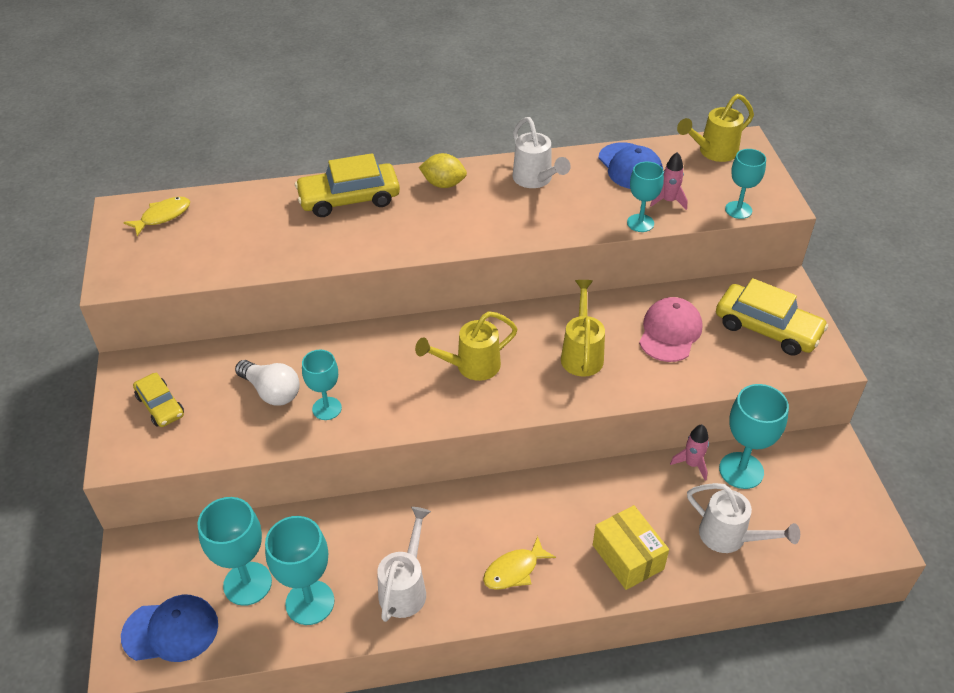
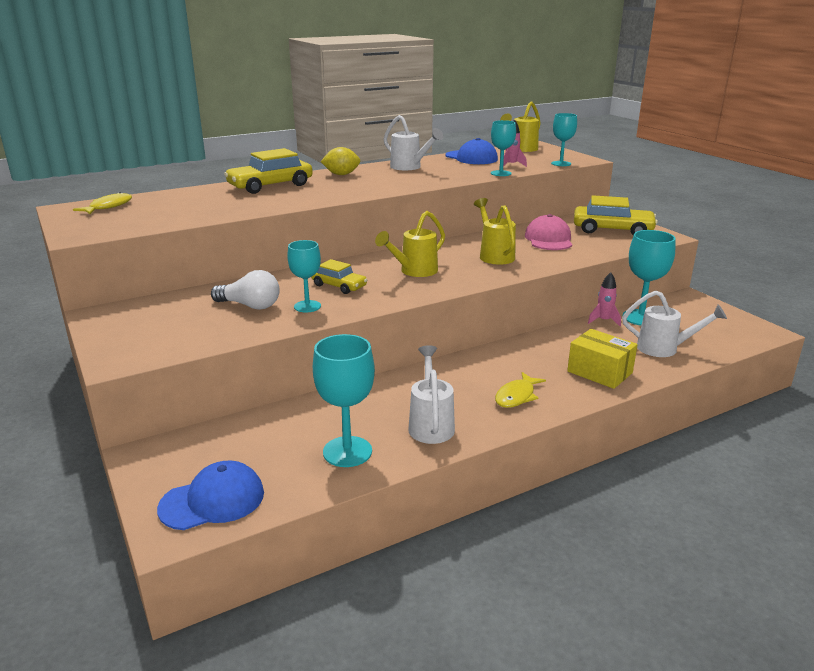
camera: 20 degrees left, 20 degrees down
(160, 406) = (145, 328): yellow car -> yellow car (339, 286)
(247, 583) = (277, 453): turquoise goblet -> none

